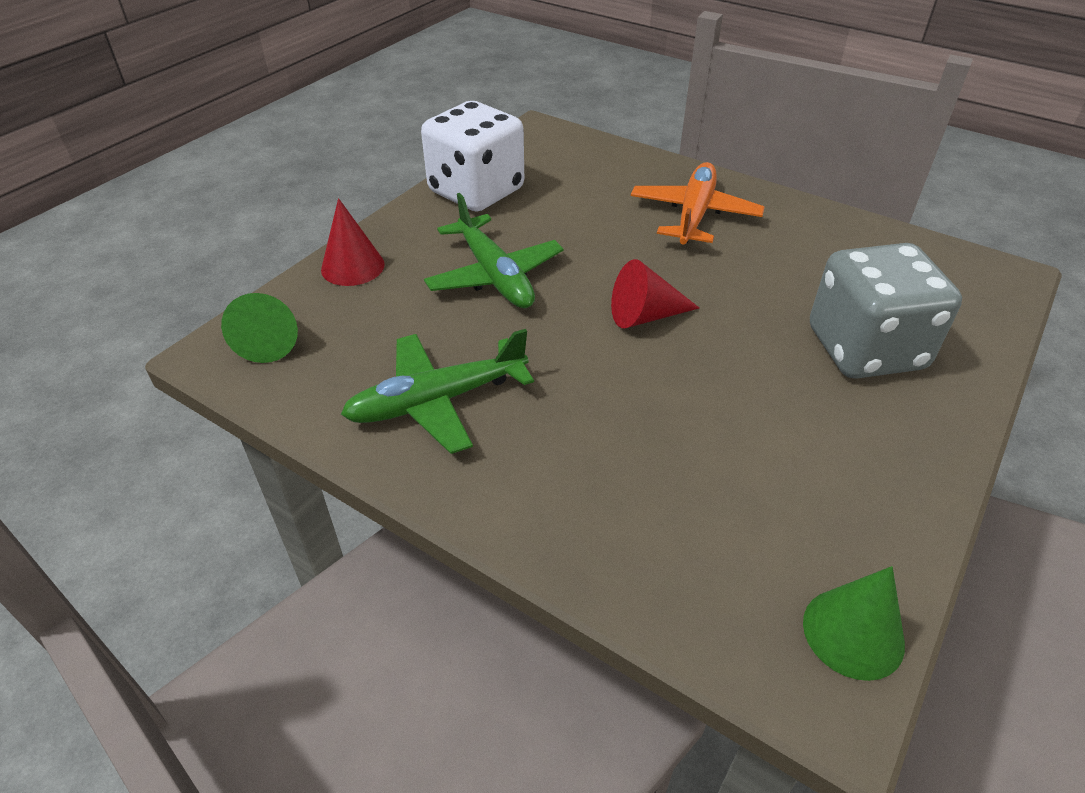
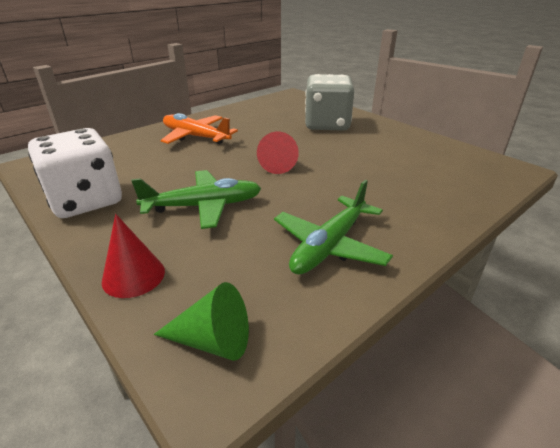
camera: 75 degrees left, 10 degrees down
(438, 401) = (330, 245): green plane -> green plane turned 45 degrees clockwise
(853, 633) = (486, 160): green cone -> none

